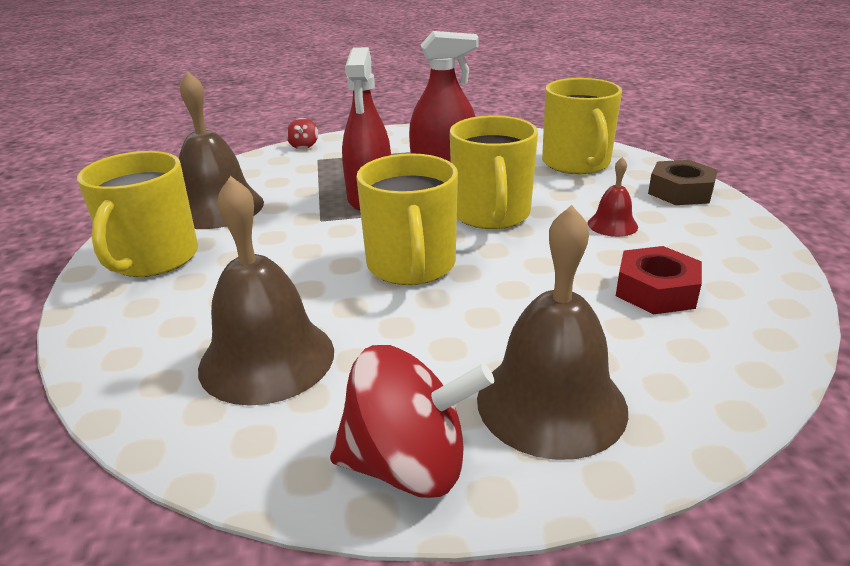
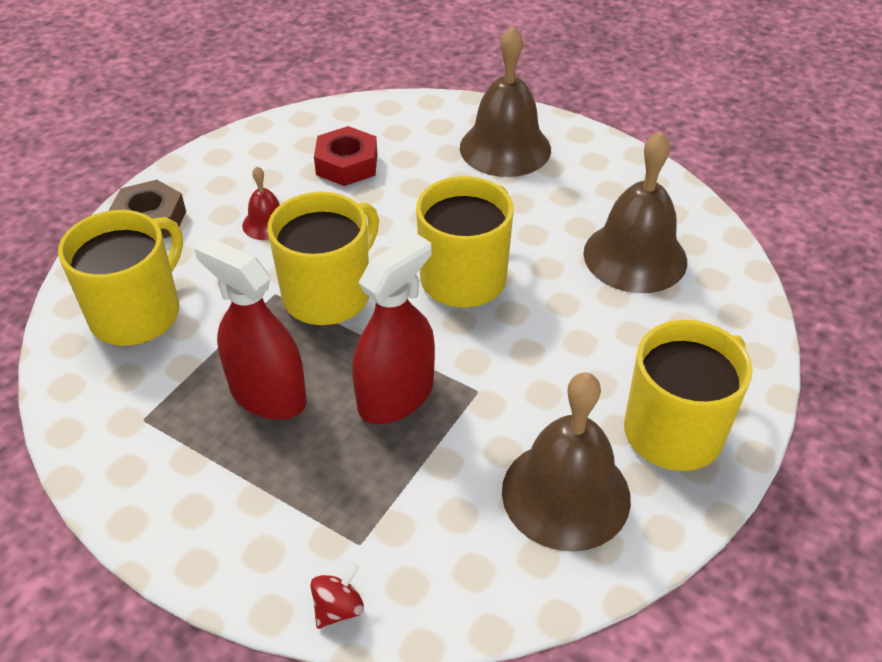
camera: 140 degrees left, 15 degrees up
(408, 465) = (604, 161): red spinning top -> none

